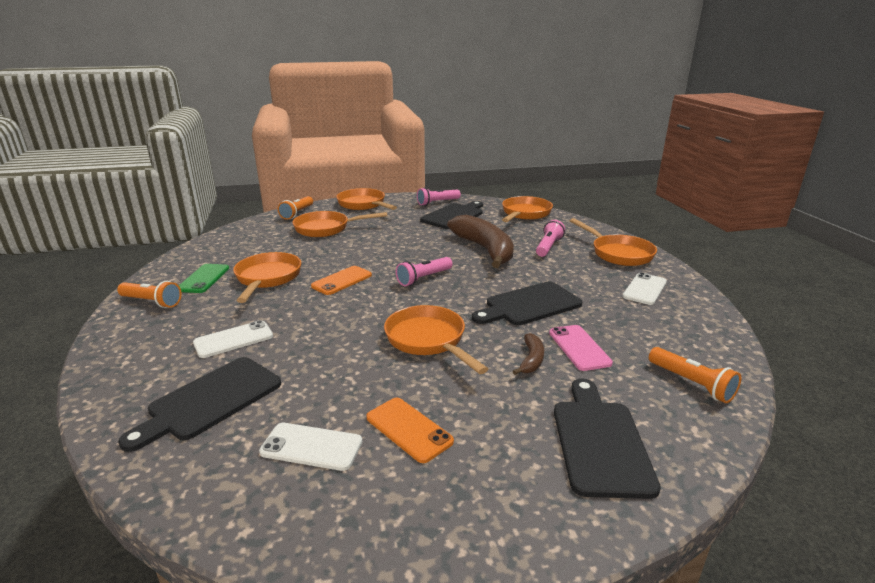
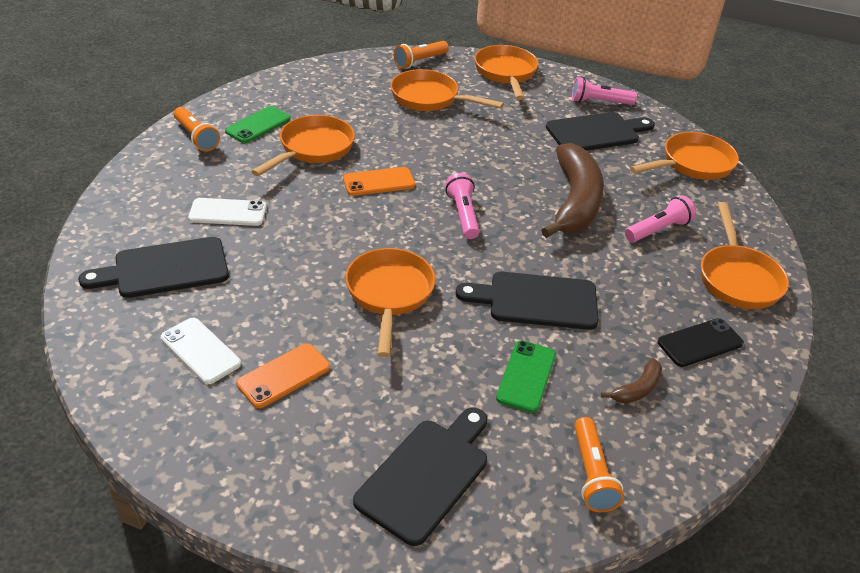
camera: 30 degrees right, 15 degrees up
(408, 429) = (284, 375): orange phone -> orange phone turned 60 degrees clockwise
(424, 278) = (463, 215): pink flashlight -> pink flashlight turned 90 degrees clockwise
(531, 360) = (462, 365): brown banana -> brown banana (637, 389)
(579, 348) = (526, 376): pink phone -> green phone
(644, 289) = (700, 343): white phone -> black phone

